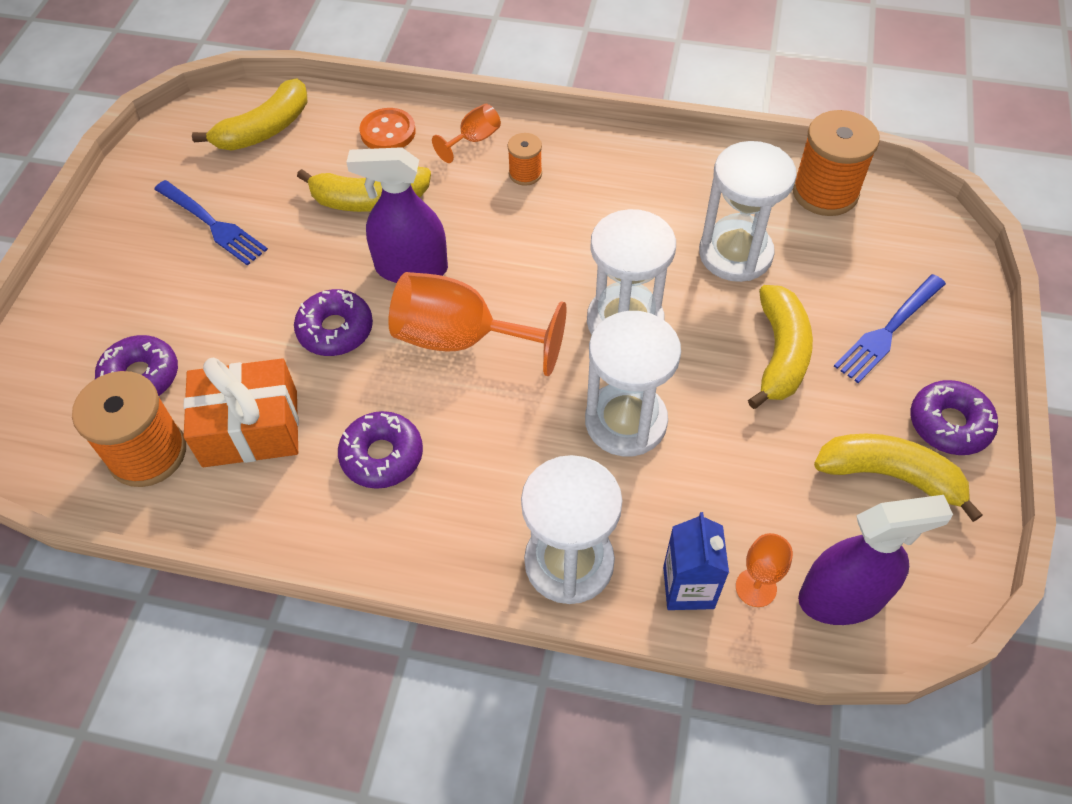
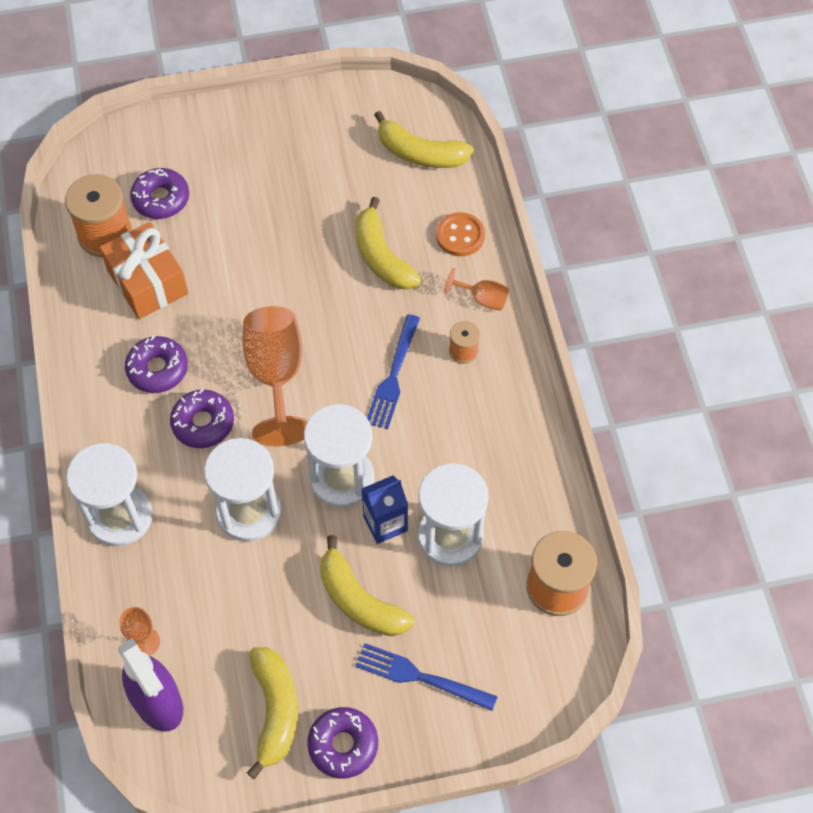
camera: 65 degrees right, 5 degrees up
(212, 224) = (309, 169): blue fork -> blue fork (393, 376)
(335, 330) = (249, 292): purple donut -> purple donut (203, 423)
(411, 268) = (327, 314): purple spray bottle -> none
(688, 587) = (129, 598): blue carton -> blue carton (385, 523)
(780, 354) = (359, 600): yellow banana -> yellow banana turned 60 degrees clockwise

